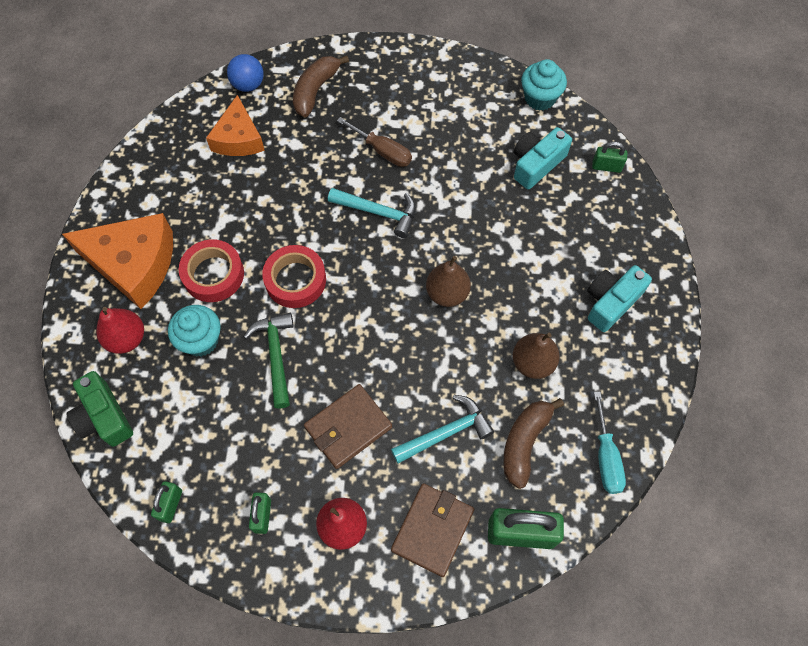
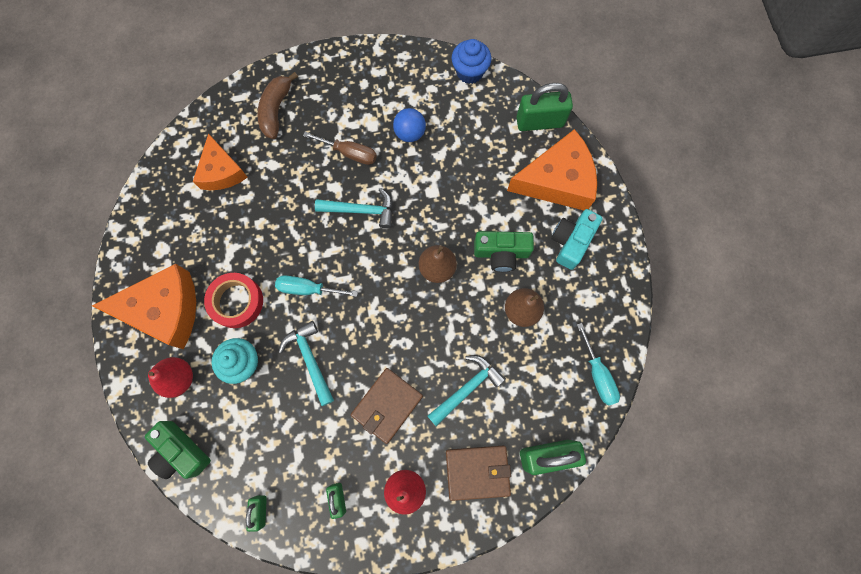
camera: 15 degrees left, 10 degrees up
(248, 85) = (215, 119): blue ball -> blue ball (410, 133)
(275, 356) = (310, 360): green hammer -> turquoise hammer
(295, 280) = (308, 289): red tape -> turquoise screwdriver
(432, 530) = (477, 472): brown wallet -> brown wallet turned 75 degrees clockwise
(524, 443) = (531, 380): brown banana -> none
(525, 295) = (501, 253): none -> green camera
(536, 164) = (482, 133): turquoise camera -> none
(540, 98) = (469, 72): turquoise cupcake -> blue cupcake
(606, 166) = (539, 122): green padlock -> green padlock, size x1.86
(611, 233) = (557, 180): none -> orange cheese

